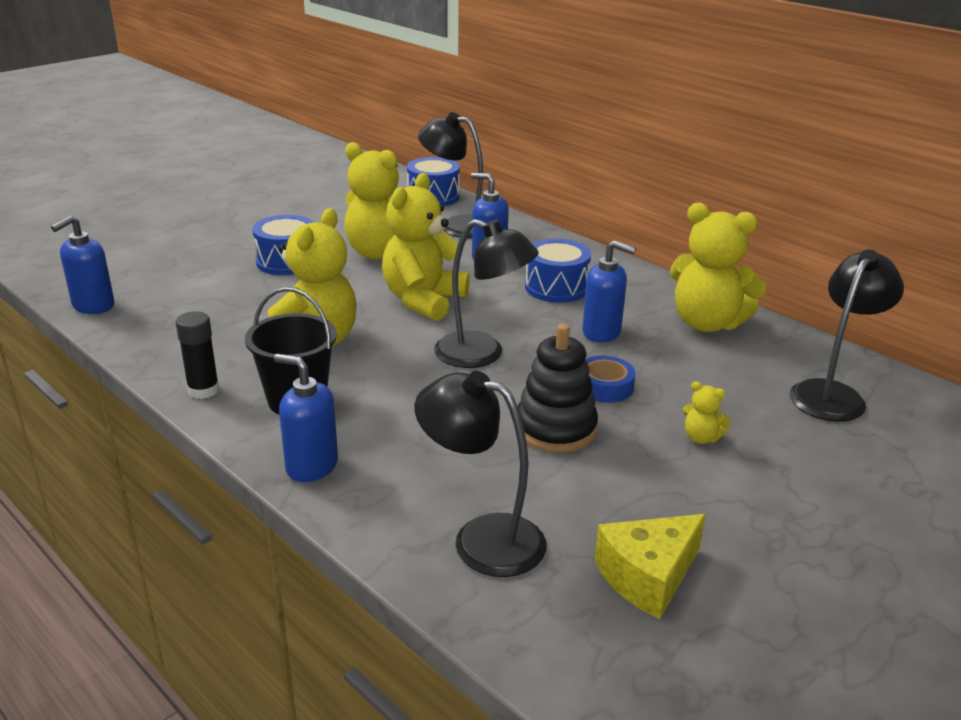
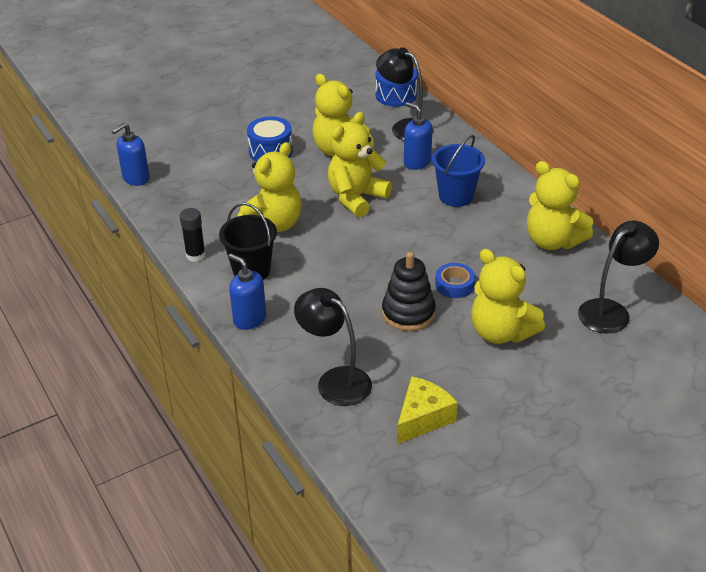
camera: 15 degrees right, 10 degrees up
(482, 354) = (382, 249): black lamp -> none
(556, 287) = (456, 196): blue drum -> blue bucket
(602, 332) = (472, 240): blue soap dispenser -> none
(648, 576) = (423, 418): yellow cheese -> yellow cheese turned 150 degrees clockwise
(701, 438) = (501, 332): yellow teddy bear -> yellow teddy bear, size x2.34

